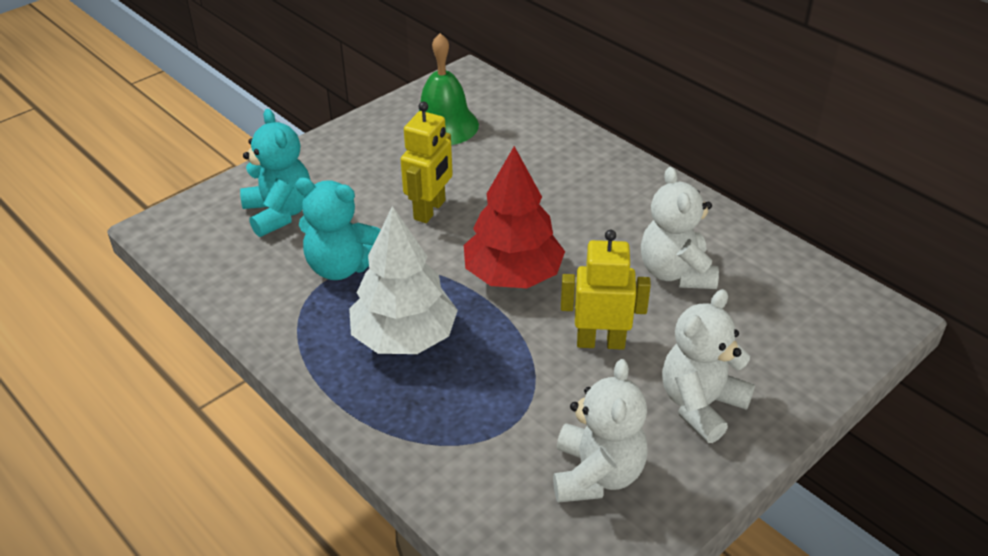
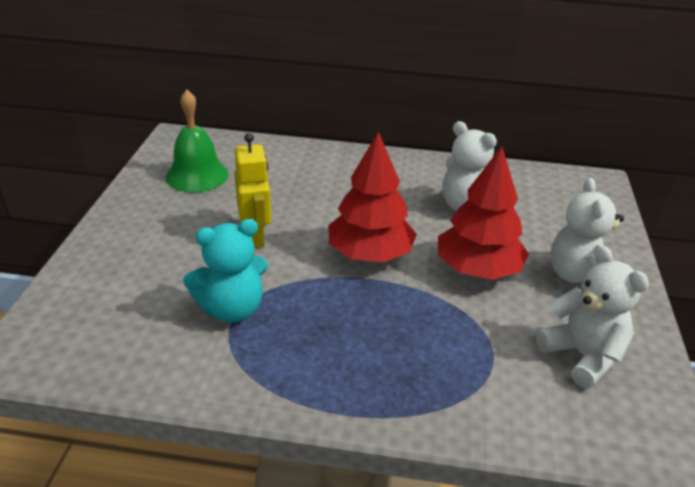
camera: 40 degrees left, 5 degrees down
(279, 213) = (127, 292): turquoise teddy bear -> none
(404, 337) = (345, 335): white tree -> none
(600, 342) = (478, 269): yellow robot -> red tree

